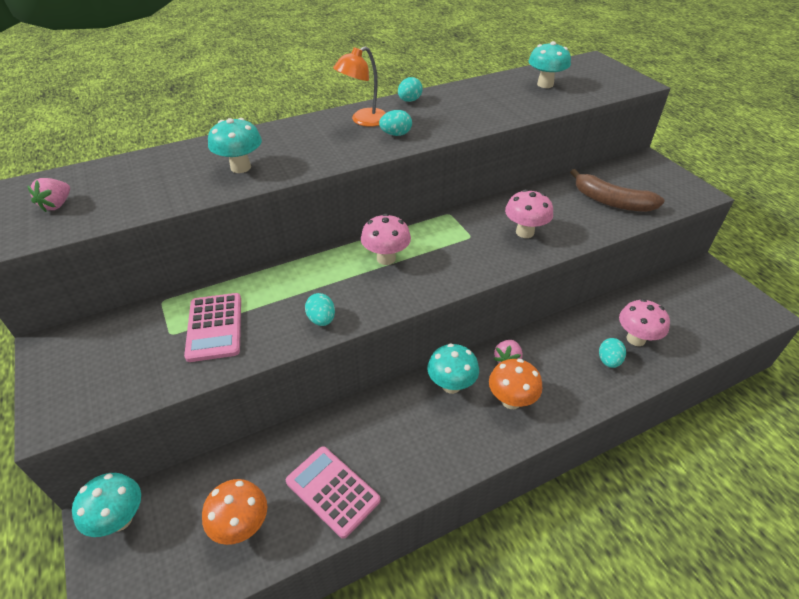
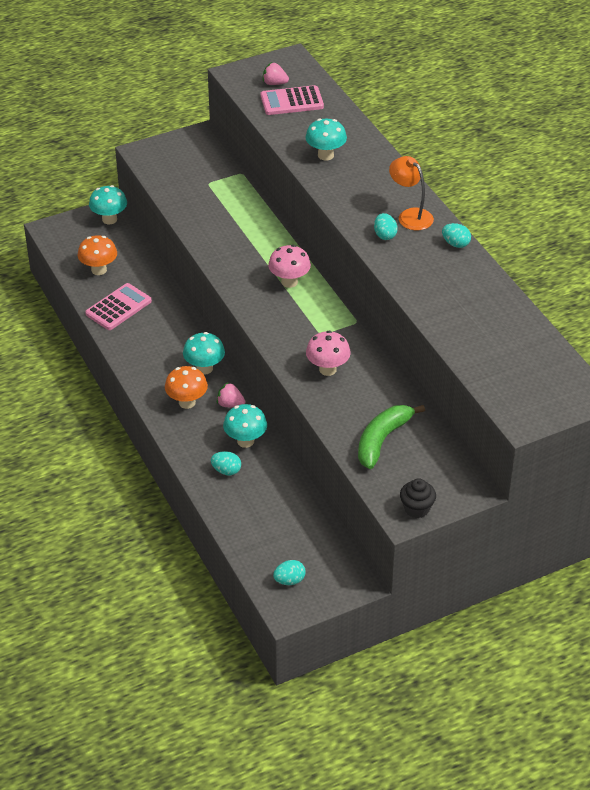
camera: 90 degrees right, 0 degrees up
(215, 327) = (213, 201): pink calculator -> pink calculator (292, 101)
(321, 320) = (218, 251): turquoise egg -> turquoise egg (289, 580)
(545, 84) = (508, 344): turquoise mushroom -> turquoise mushroom (245, 441)
(611, 202) = (382, 440): brown banana -> green banana
(636, 339) = (252, 496): pink mushroom -> none
(686, 186) = (416, 509): none -> black cupcake

